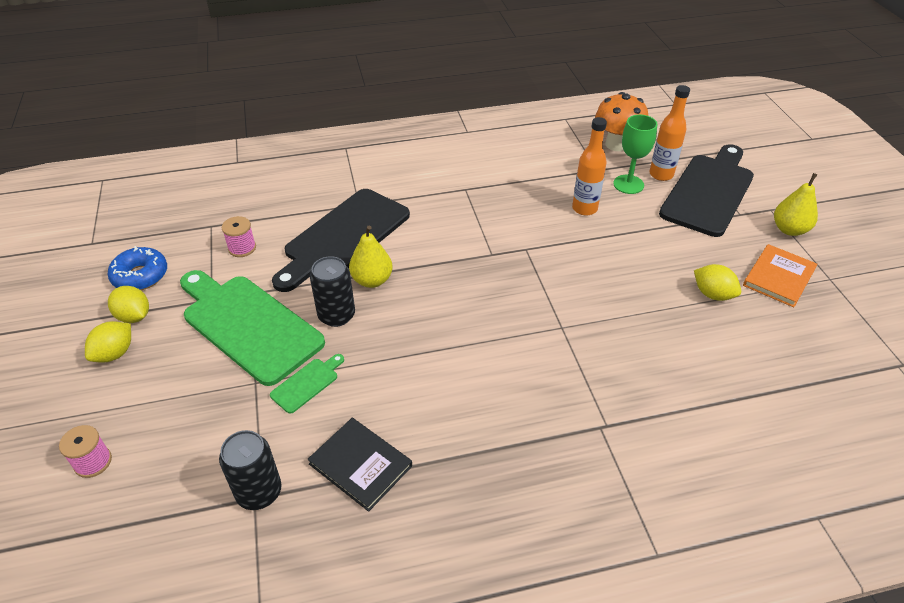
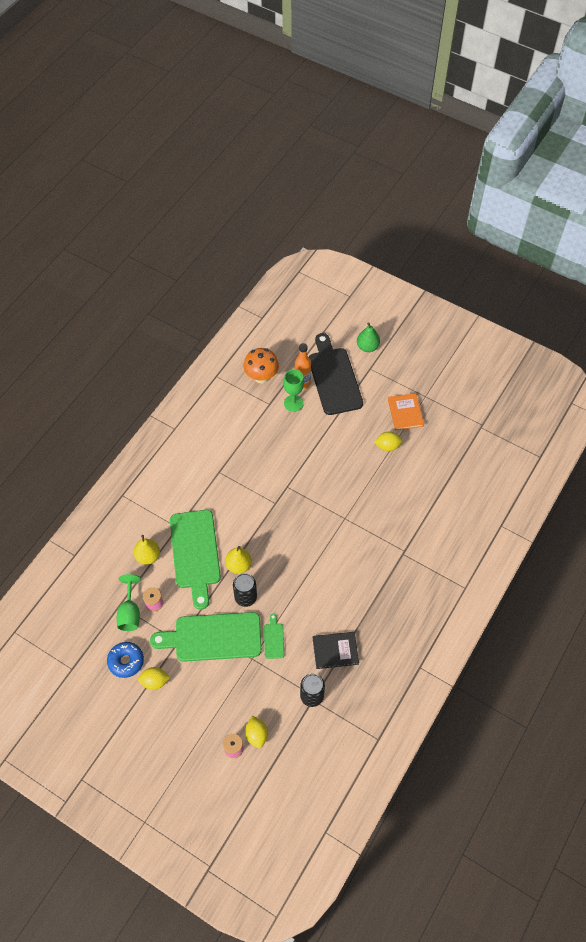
camera: 45 degrees left, 15 degrees up
(115, 353) = (173, 704): yellow lemon -> yellow lemon (256, 735)
(209, 239) = (130, 613): none -> green goblet
(344, 237) = (195, 553): black cutting board -> green cutting board
(584, 209) = (288, 437): orange bottle -> none
(789, 189) = (367, 347): none -> green pear
(789, 229) = (387, 377): yellow pear -> yellow pear (148, 556)

